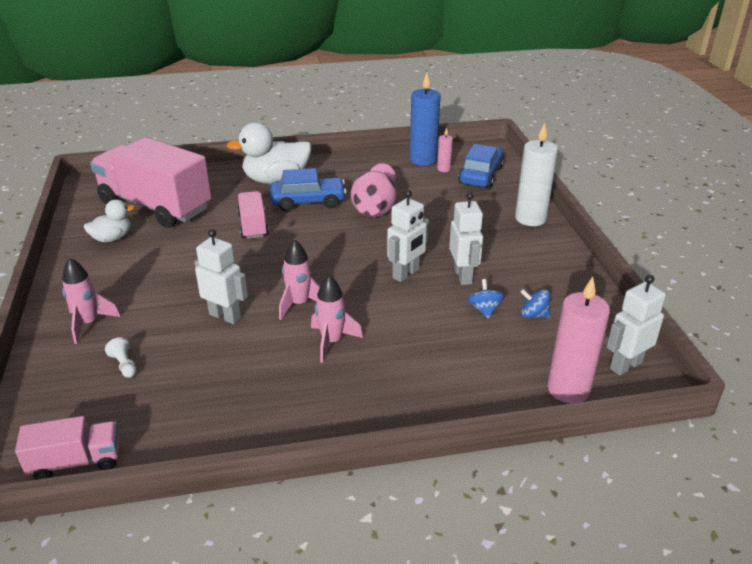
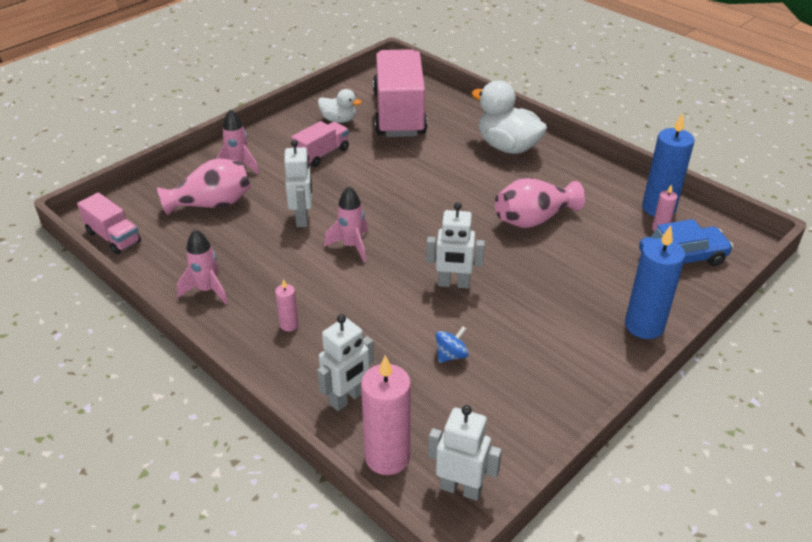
camera: 55 degrees right, 5 degrees up
(124, 365) = (212, 204): white pawn -> pink vase
(253, 226) = (428, 170): pink truck -> pink truck (322, 154)
(308, 201) = (497, 179): blue car -> none
(332, 342) = (322, 285): pink rocket -> pink rocket (207, 290)
(363, 382) = (289, 325): none -> pink candle
(463, 276) = (488, 320): white robot -> white robot (347, 398)
(530, 218) = (644, 326): white candle -> blue candle
(533, 315) = (476, 391): blue spinning top -> none

